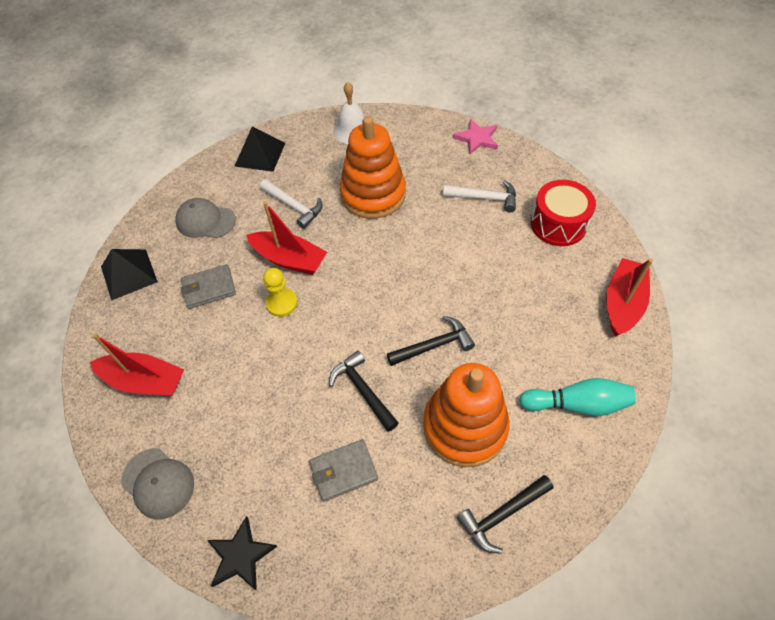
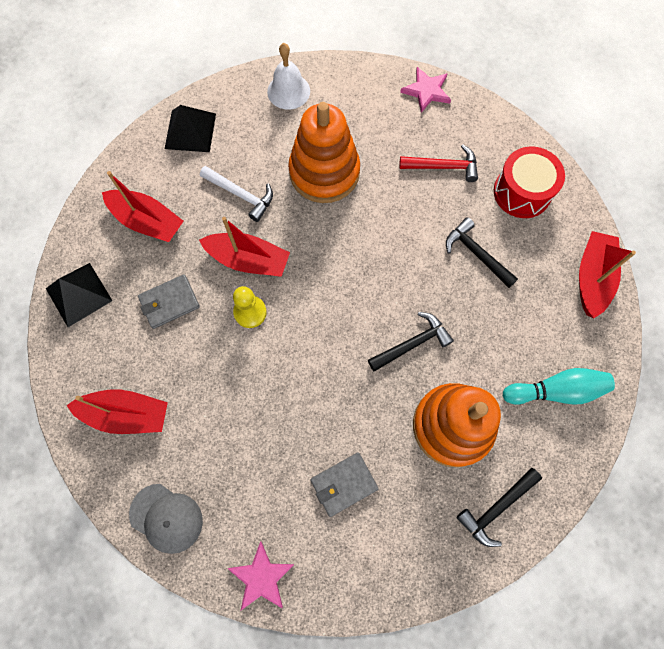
camera: 10 degrees left, 15 degrees up
(205, 221) = (147, 221): grey cap -> red boat
(240, 555) = (261, 577): black star -> pink star
(363, 390) = (349, 399): black hammer -> black hammer (476, 254)
(484, 198) = (443, 167): white hammer -> red hammer

